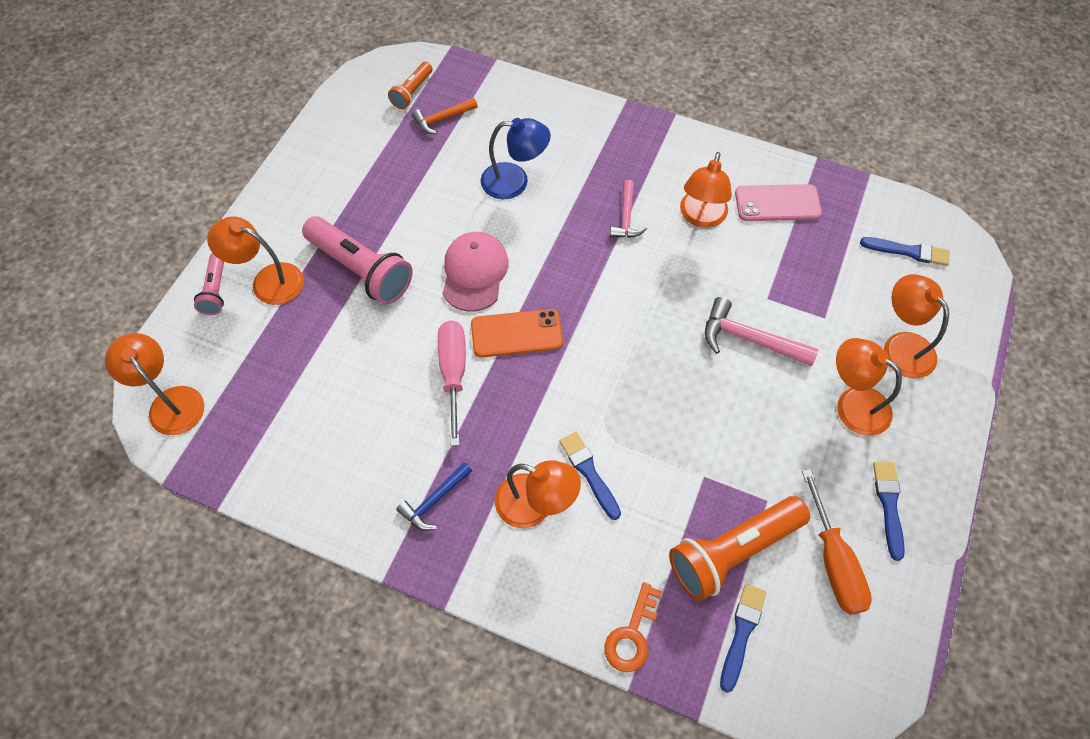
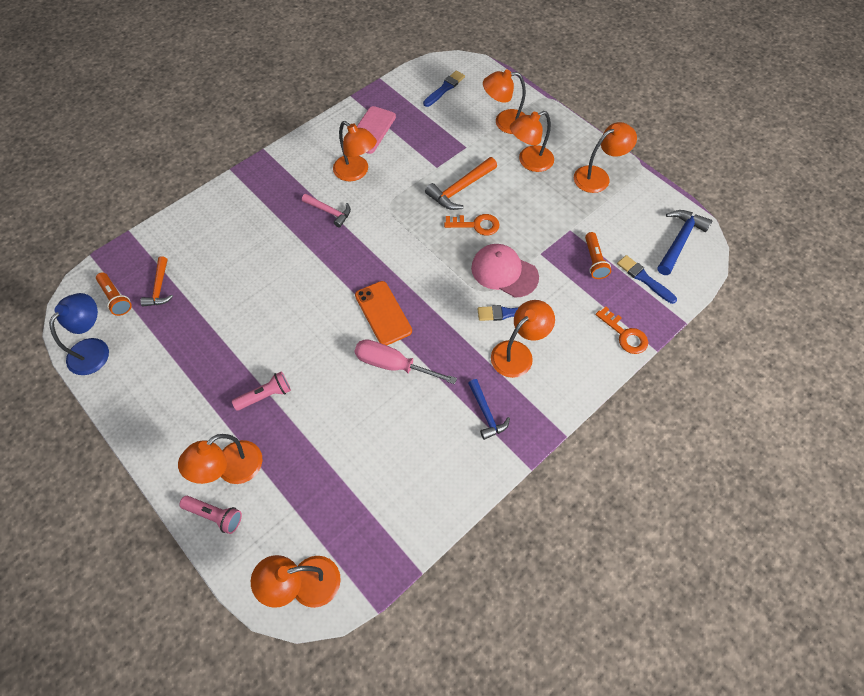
camera: 65 degrees left, 0 degrees up
(361, 270) = (265, 395): pink flashlight -> pink flashlight, size x0.54
(474, 273) = (317, 320): pink cap -> pink cap (504, 272)
(515, 181) = (253, 264): blue lamp -> blue lamp (94, 349)
(516, 333) = (383, 313): orange phone -> orange phone turned 45 degrees counterclockwise
(703, 381) = (476, 225): none -> orange key
(732, 551) = (594, 261): orange flashlight -> orange flashlight, size x0.54
(749, 339) = (460, 189): pink hammer -> orange hammer
(833, 561) = (620, 216): orange screwdriver -> none
(842, 665) = (679, 241): none -> blue hammer
(888, 505) = (598, 176): blue brush -> orange lamp

